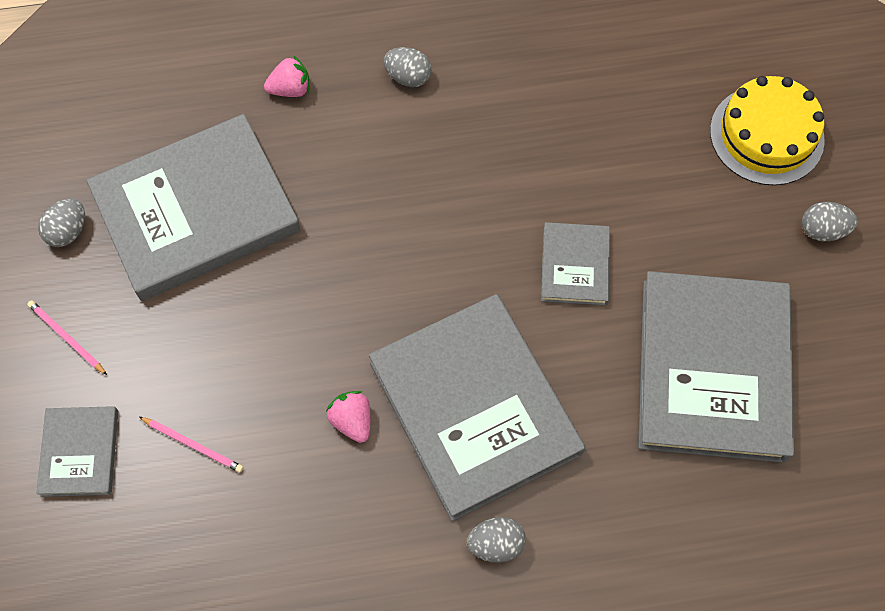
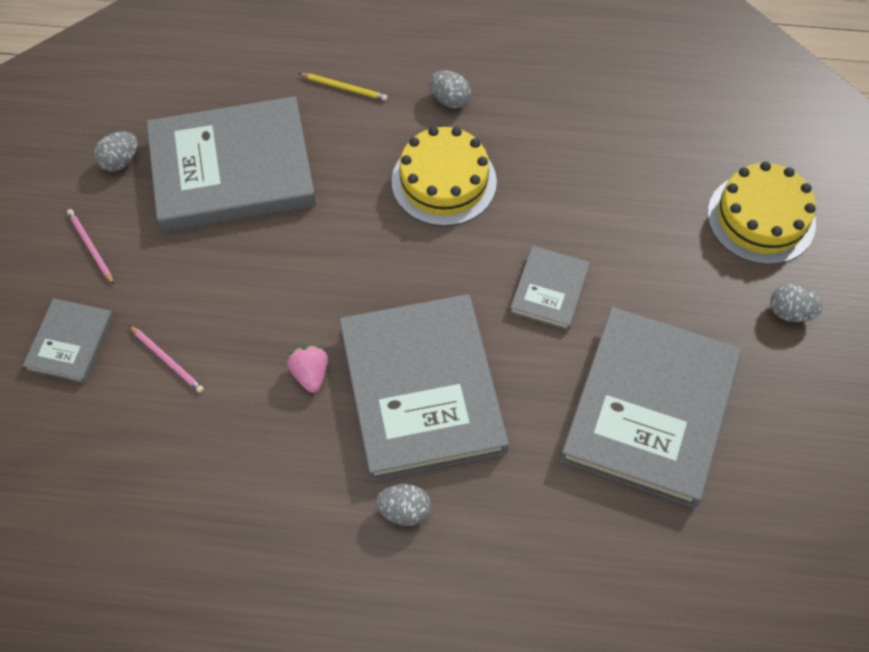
camera: 15 degrees right, 5 degrees down
(290, 89) = (344, 88): pink strawberry -> yellow pencil
(429, 171) = (444, 181): none -> yellow cake

